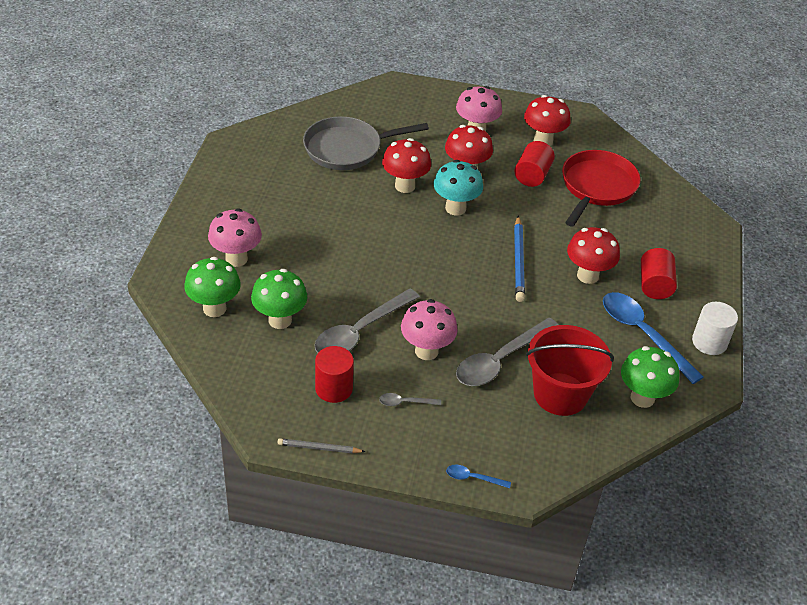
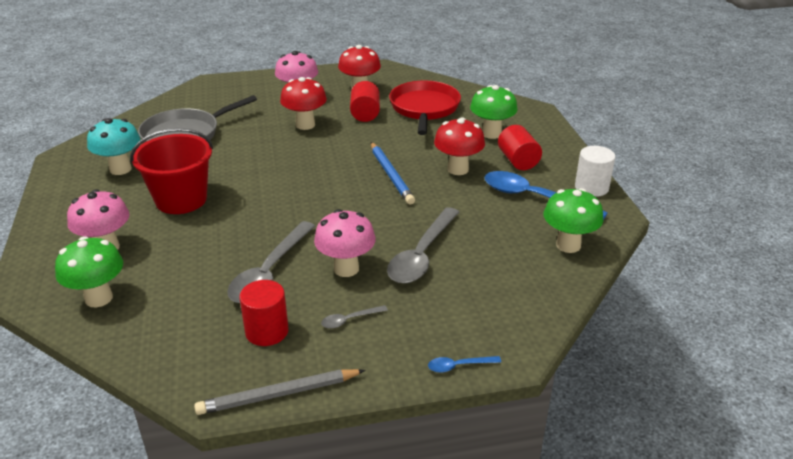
camera: 20 degrees left, 10 degrees down
(280, 320) = (178, 287): green mushroom -> green mushroom (491, 133)
(319, 448) = (278, 394): grey pencil -> grey pencil, size x1.62
(405, 186) = (254, 148): red mushroom -> none
(455, 208) = (310, 152): turquoise mushroom -> turquoise mushroom (120, 169)
(560, 394) = (494, 265): red bucket -> red bucket (181, 200)

